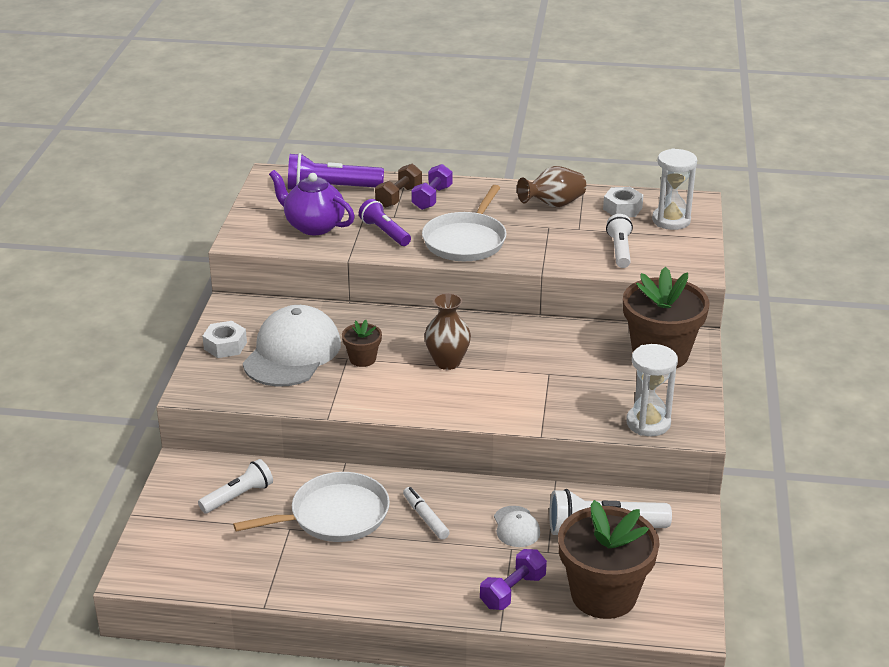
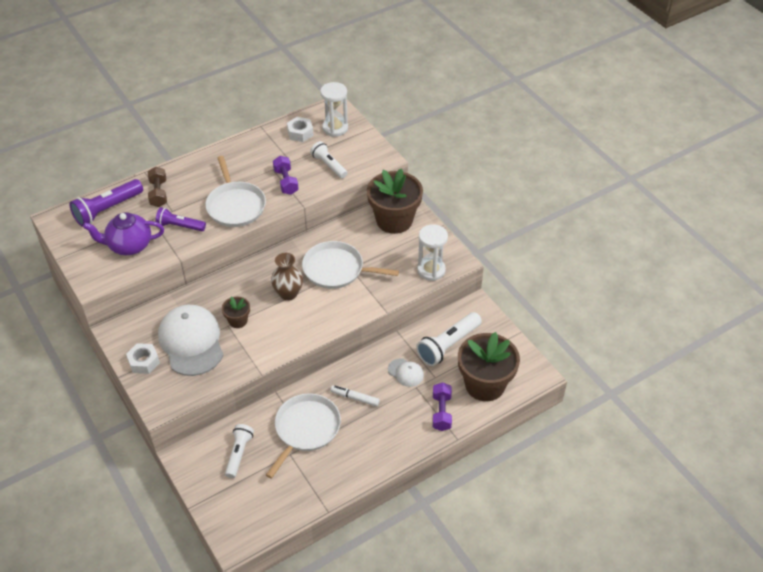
camera: 40 degrees left, 15 degrees up
(432, 198) = (180, 183): purple dumbbell -> purple dumbbell (286, 182)
(530, 367) = (336, 269): none -> white pan
(553, 205) = (258, 151): brown vase -> none

